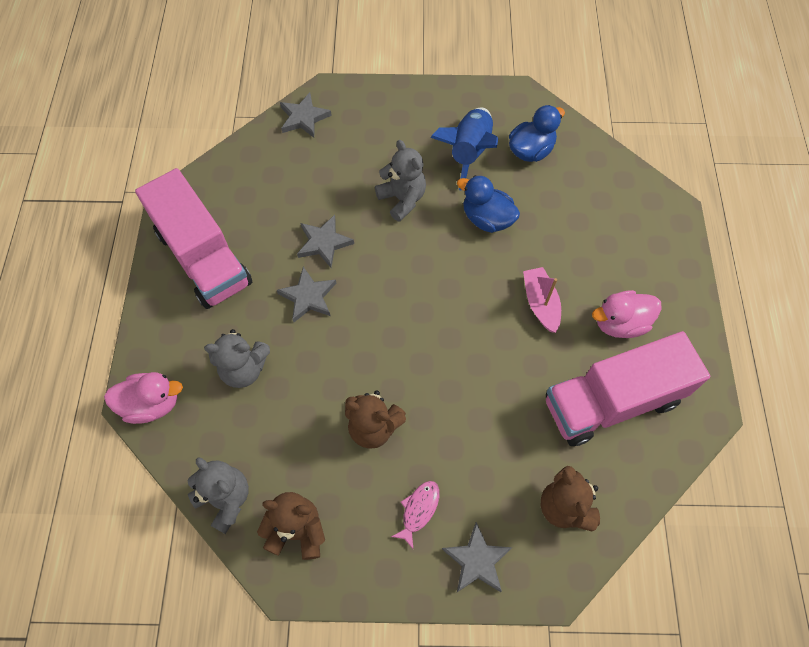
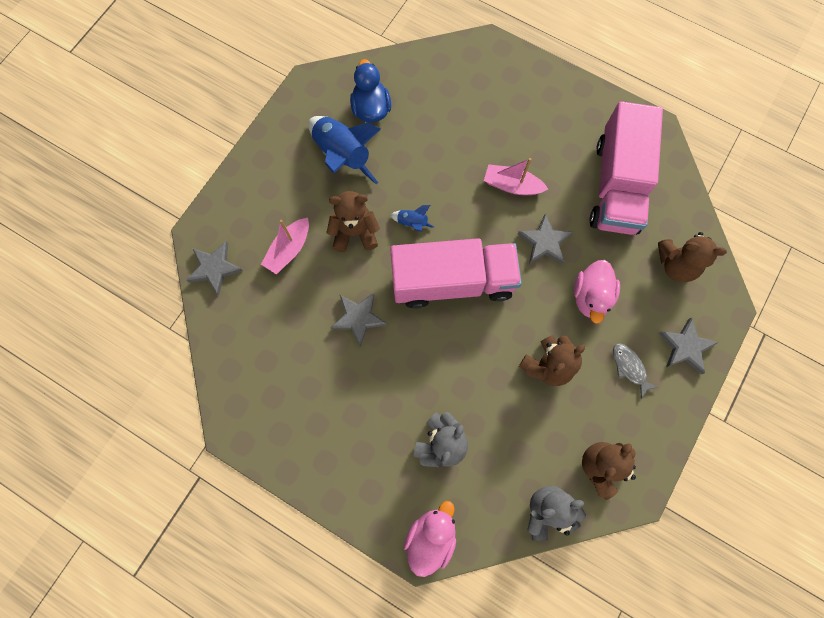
camera: 60 degrees left, 10 degrees up
(203, 257) = (310, 428): pink truck -> pink truck (452, 281)
(308, 297) = (403, 357): grey star -> grey star (544, 242)
(353, 159) = (289, 250): none -> pink boat
(402, 199) = (355, 232): grey teddy bear -> brown teddy bear
(418, 510) = (629, 367): pink fish -> grey fish
(442, 239) = (412, 223): none -> blue rocket
(487, 219) = (414, 179): blue duck -> none
(620, 323) = (559, 142): pink duck -> pink duck (591, 297)

